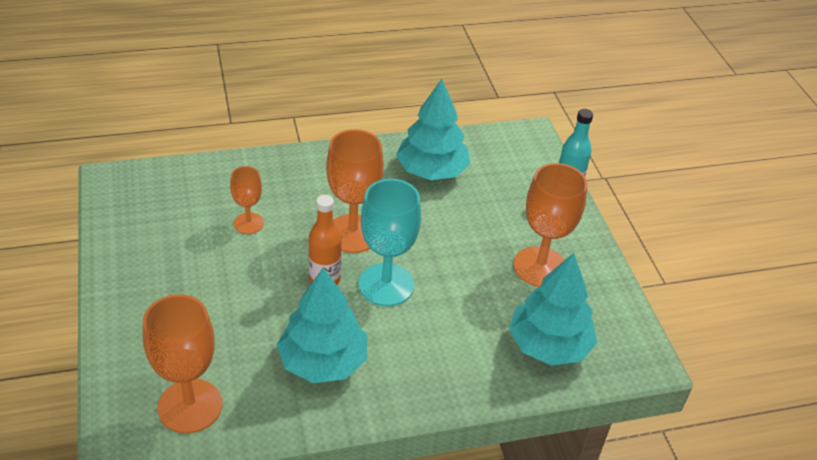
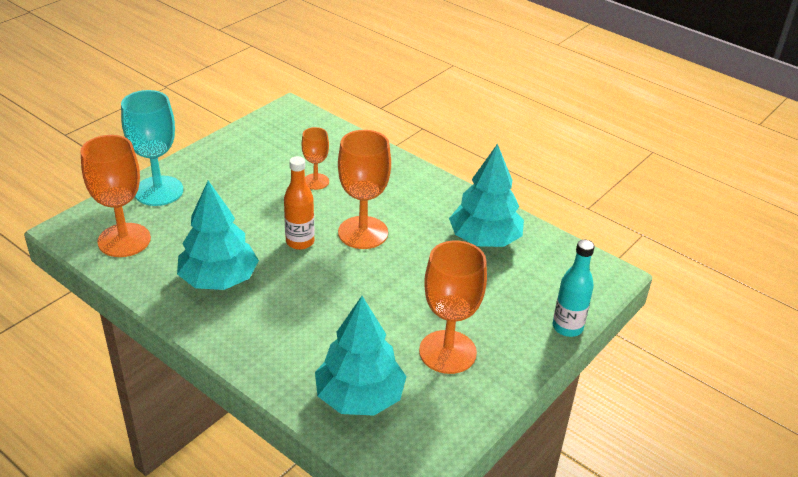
camera: 55 degrees right, 5 degrees down
(386, 285) = (328, 274): turquoise goblet -> turquoise goblet (158, 191)

